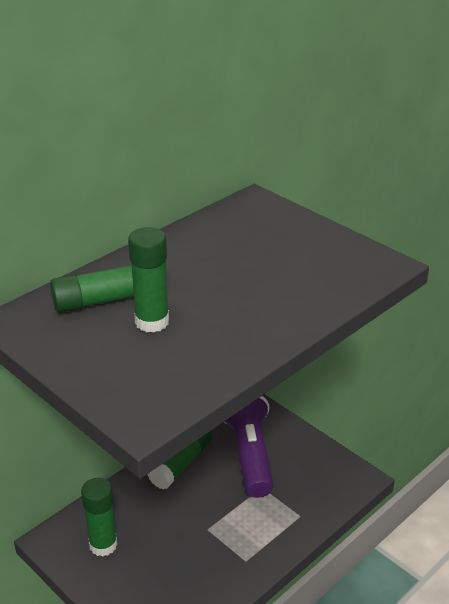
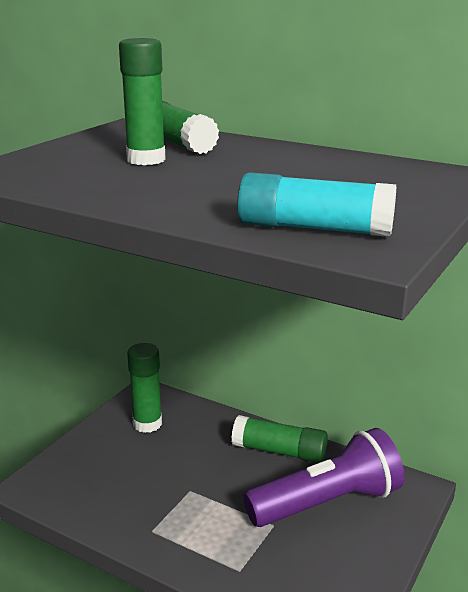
camera: 75 degrees right, 10 degrees down
(344, 275) = (314, 229): none -> turquoise glue stick

